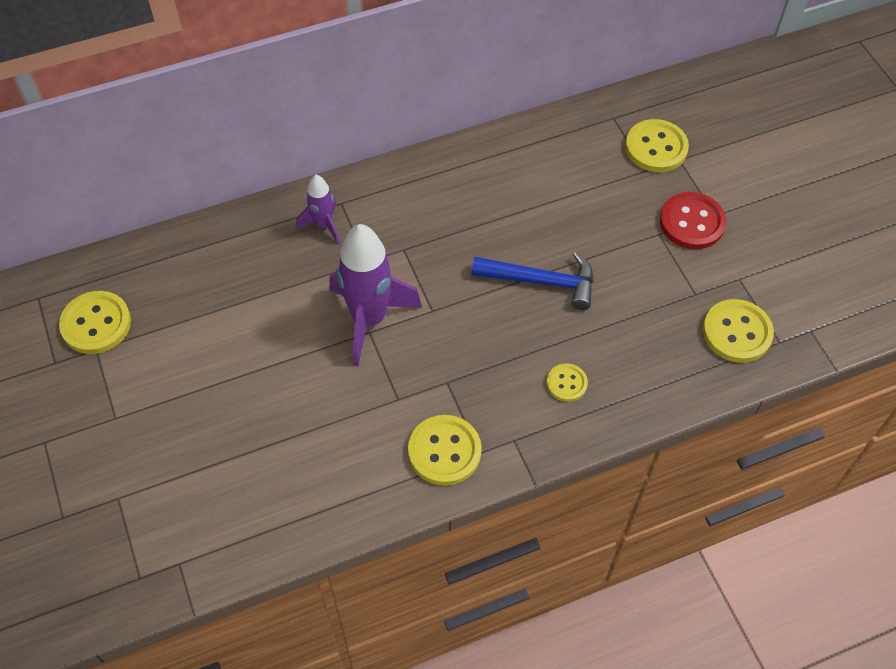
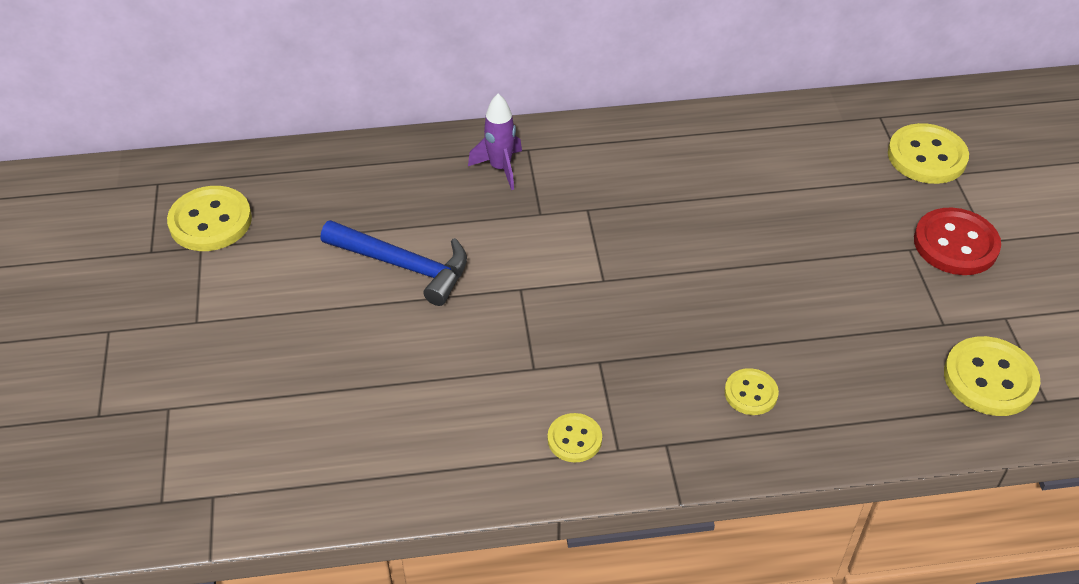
camera: 15 degrees right, 10 degrees down
(369, 319) = (525, 275): purple rocket -> none
(444, 451) = (574, 439): yellow button -> yellow button, size x0.58
(541, 281) = (747, 274): blue hammer -> blue hammer (403, 265)

